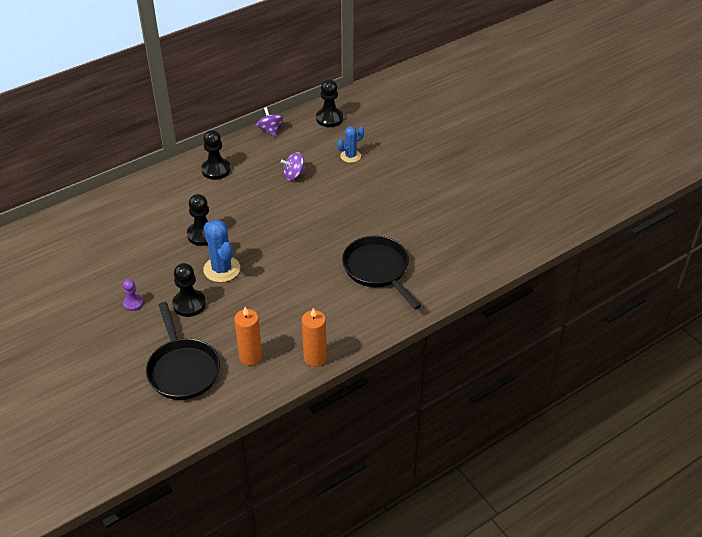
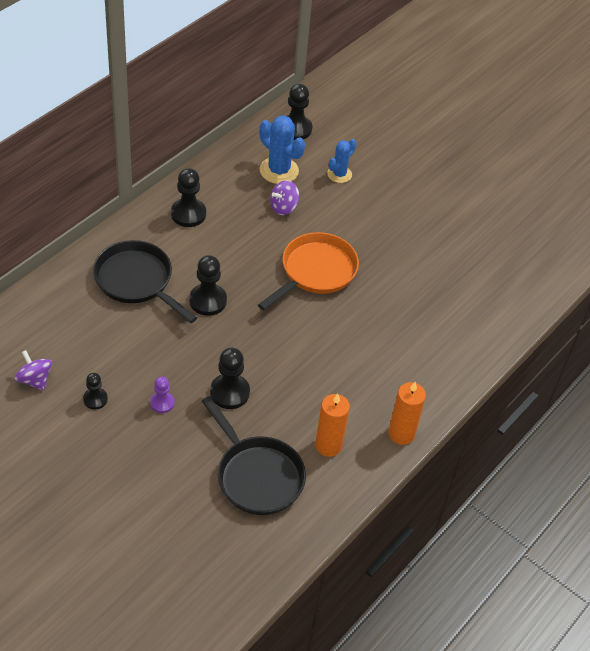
camera: 20 degrees left, 5 degrees up
(84, 292) = (95, 399): none -> black pawn
(222, 269) = (249, 341): blue cactus -> blue cactus (279, 170)
(270, 130) = (231, 153): purple spinning top -> purple spinning top (35, 379)
(298, 225) = (315, 272): none -> orange pan
(378, 270) = (427, 313): black pan -> black pan (137, 281)

